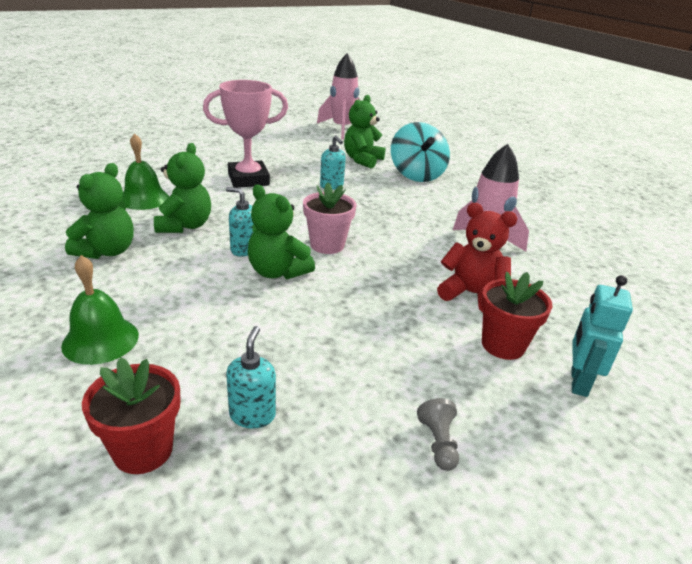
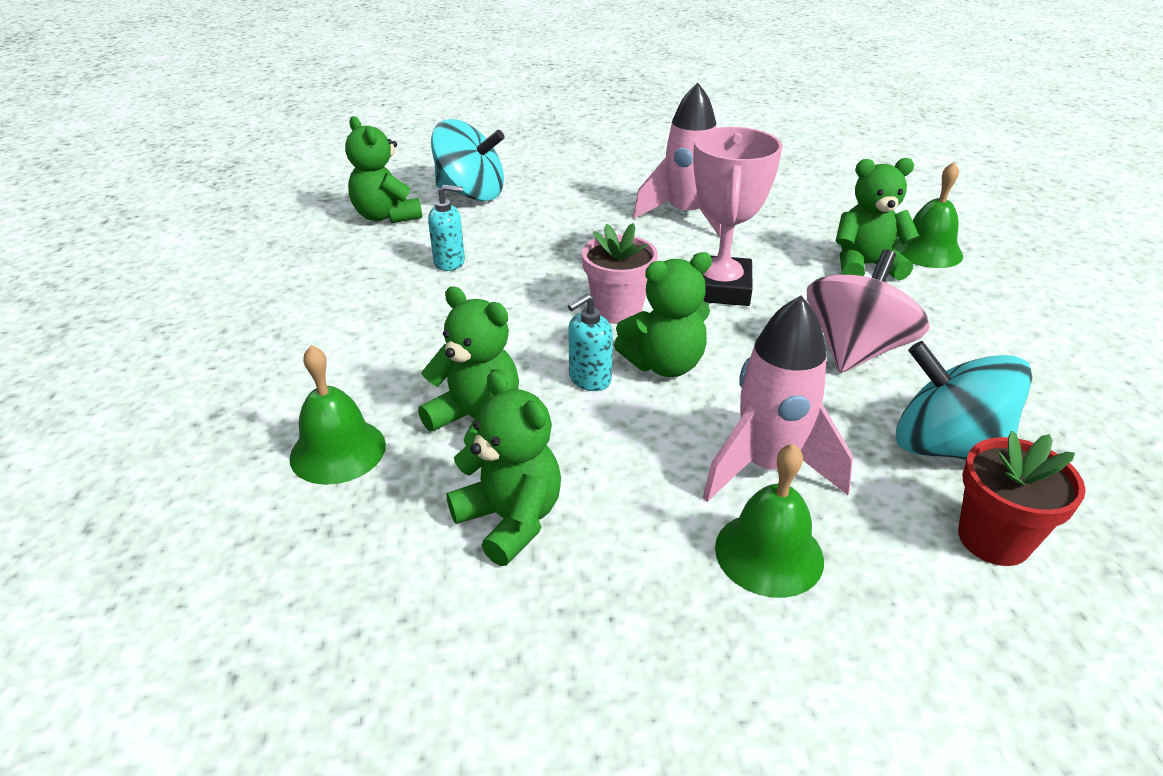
camera: 60 degrees left, 5 degrees up
(248, 179) = (360, 326): pink trophy -> pink trophy (720, 288)
(252, 415) = (945, 447): turquoise soap dispenser -> turquoise spinning top
(342, 129) = (253, 200): pink rocket -> pink rocket (766, 467)
(359, 353) = (855, 350): none -> pink spinning top
(438, 443) = (997, 346): grey pawn -> none
(471, 294) = (772, 252): red teddy bear -> none
(503, 345) = (865, 266): red flower pot -> green teddy bear
(578, 382) = (927, 251): turquoise robot -> green bell

